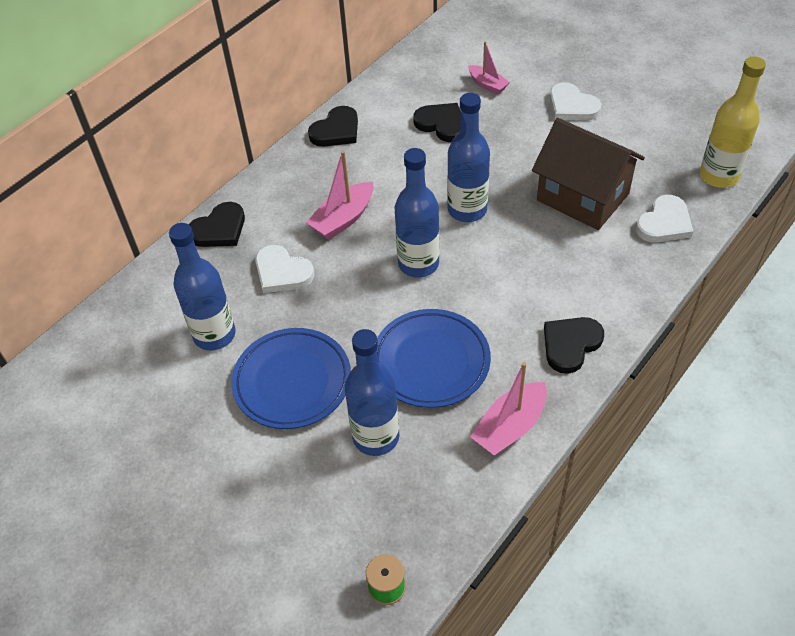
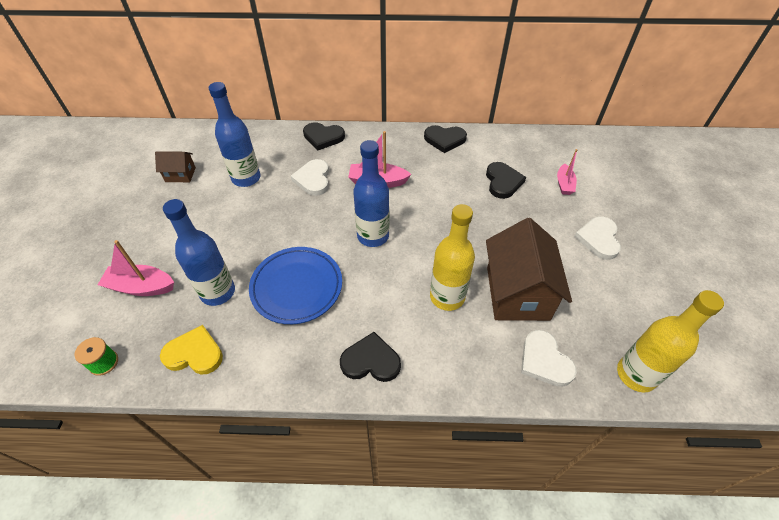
camera: 50 degrees right, 0 degrees up
(136, 400) = (180, 175): none -> brown house
(292, 381) = (235, 229): blue plate -> none
(444, 491) = (194, 353): none -> yellow heart
(467, 210) = (441, 235): blue bottle -> none
(510, 427) = (271, 362): pink boat -> pink boat (141, 287)
(545, 248) = (447, 297): none -> yellow bottle
(664, 223) = (544, 361): white heart -> white heart turned 60 degrees clockwise

